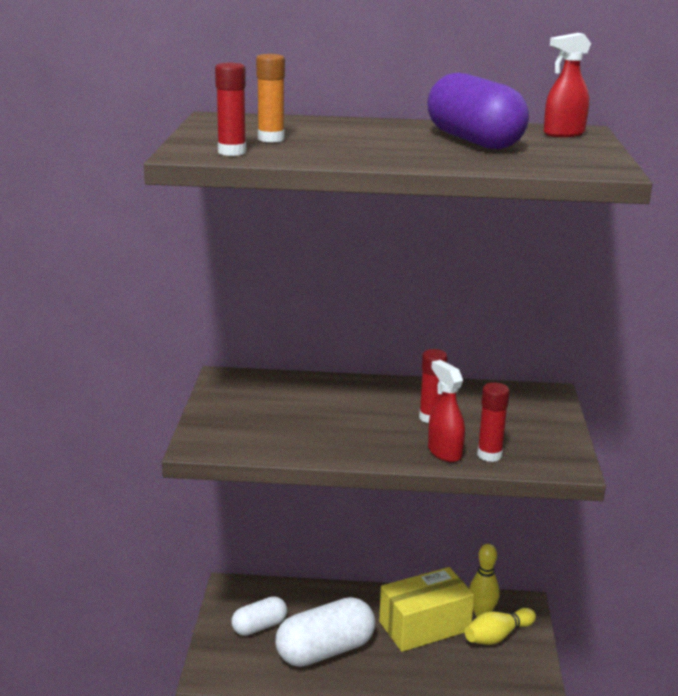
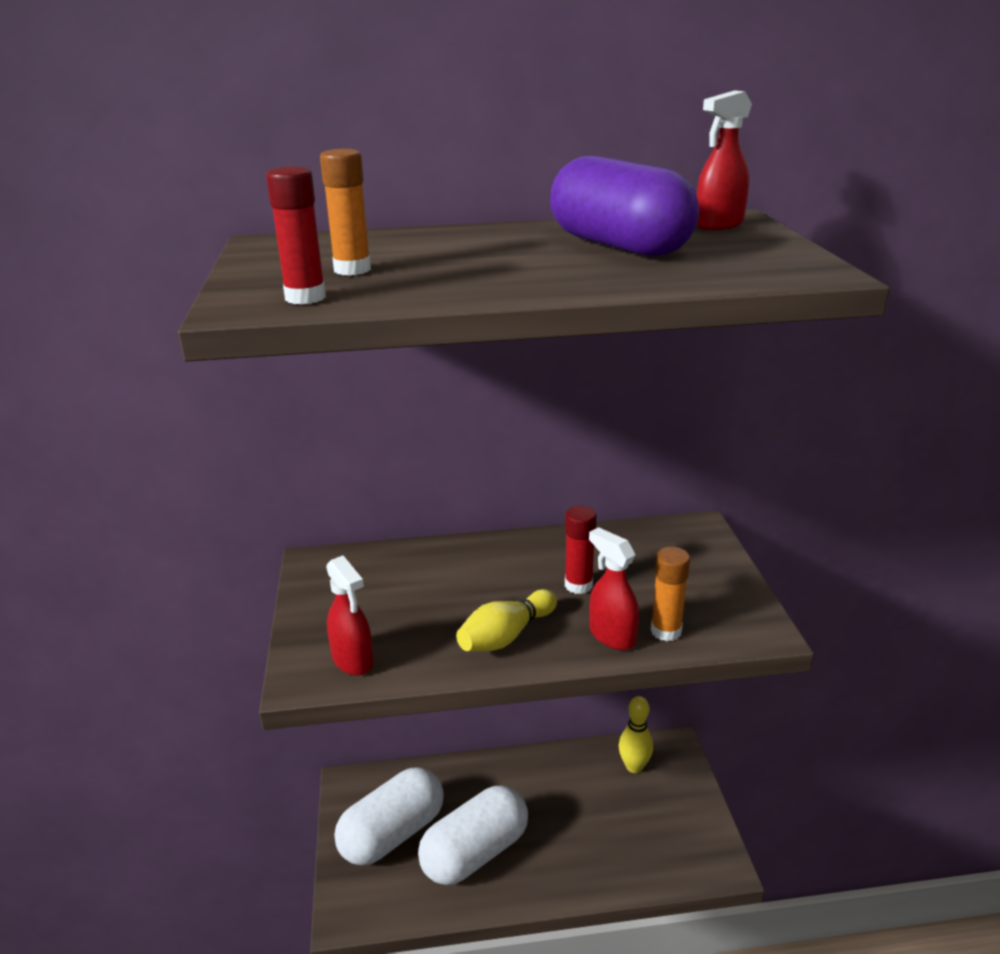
camera: 10 degrees left, 5 degrees up
(238, 440) = (353, 660): none -> red spray bottle
(259, 626) = (392, 833): white capsule -> white capsule, size x1.74
(424, 626) = (577, 795): yellow box -> none
(489, 455) = (666, 631): red glue stick -> orange glue stick
(497, 636) = (658, 794): yellow bowling pin -> yellow bowling pin (506, 636)

